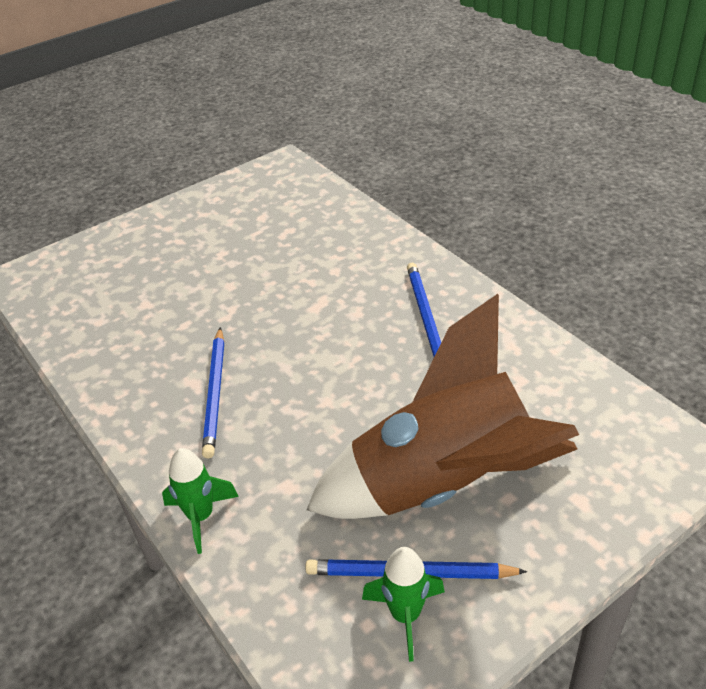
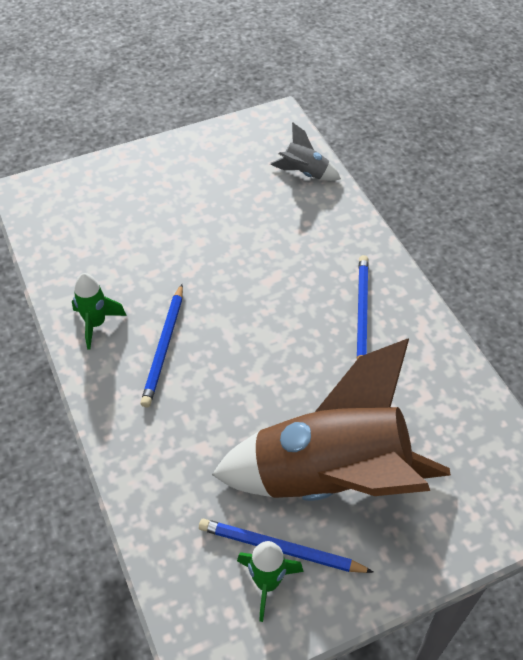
camera: 10 degrees right, 10 degrees up
(201, 517) = (128, 458): green rocket -> green rocket (96, 324)
(325, 205) = (304, 173): none -> grey rocket

